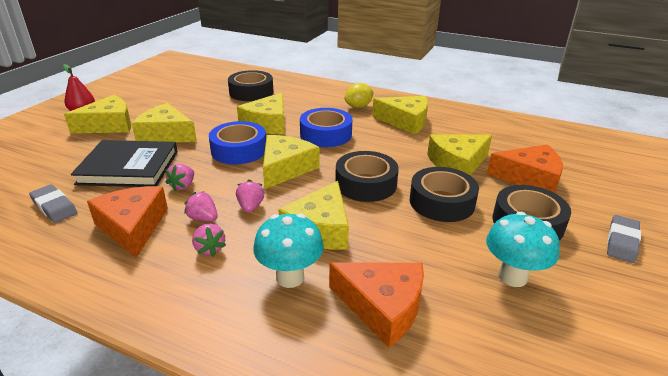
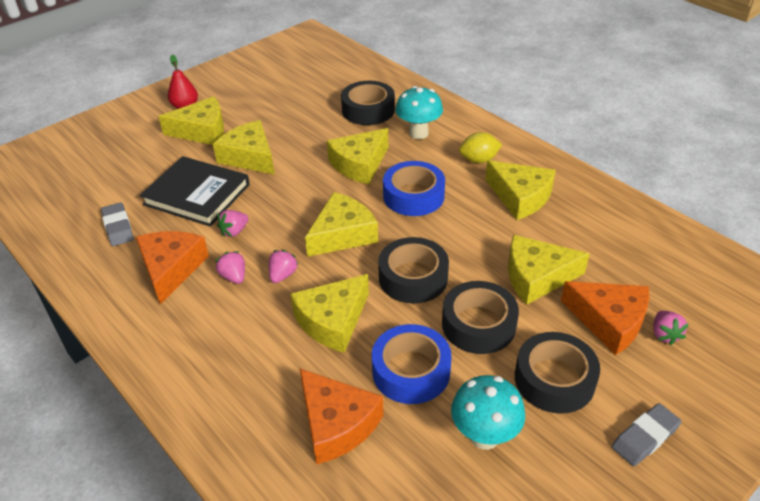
camera: 25 degrees right, 10 degrees up
(209, 249) = (223, 313): pink strawberry -> pink strawberry (664, 334)
(239, 150) = (310, 197): blue tape -> blue tape (411, 371)
(290, 277) = (275, 366): turquoise mushroom -> turquoise mushroom (418, 133)

